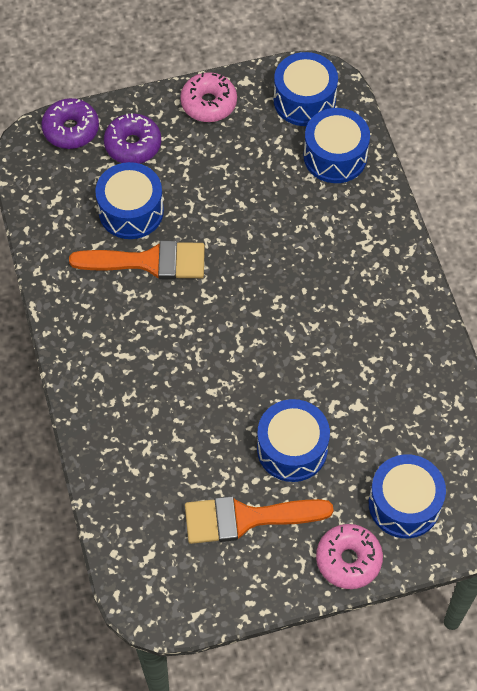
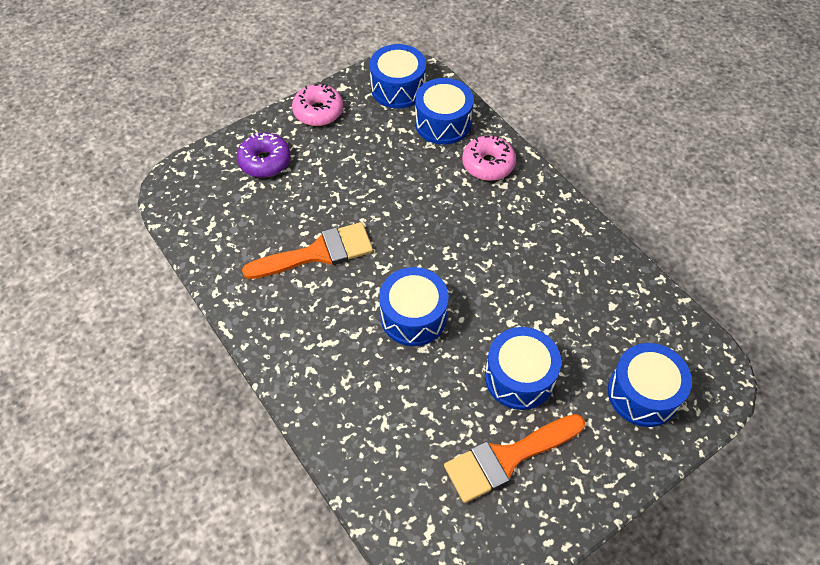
camera: 20 degrees left, 5 degrees down
(71, 129) = (204, 164): purple donut -> none
(131, 211) = (284, 215): blue drum -> blue drum (413, 316)
(348, 560) = (619, 464): pink donut -> pink donut (488, 164)

